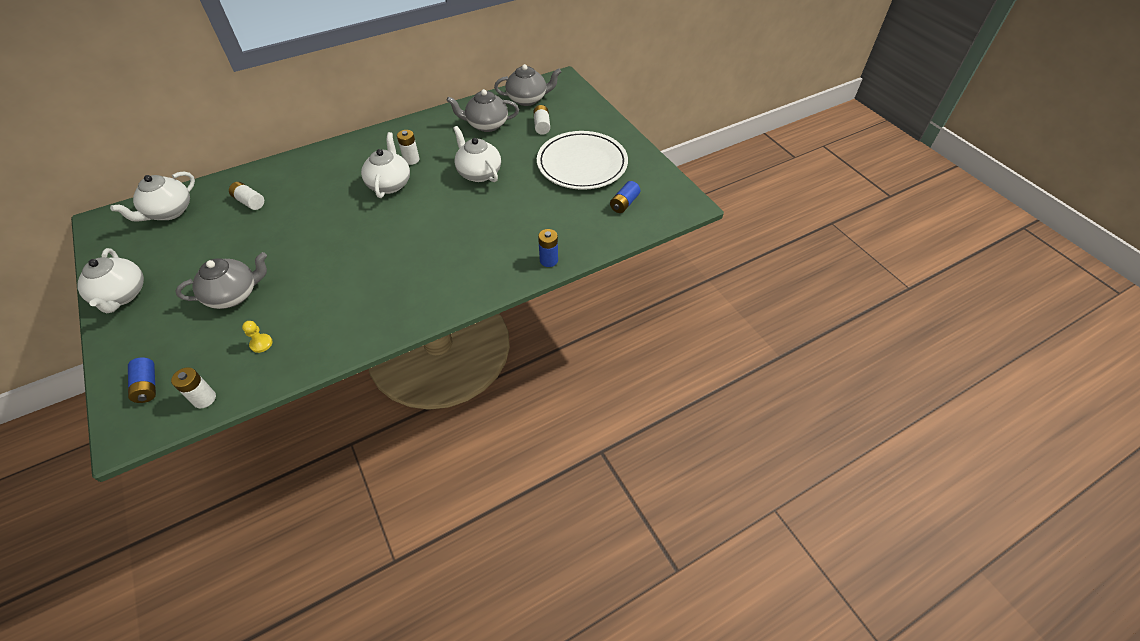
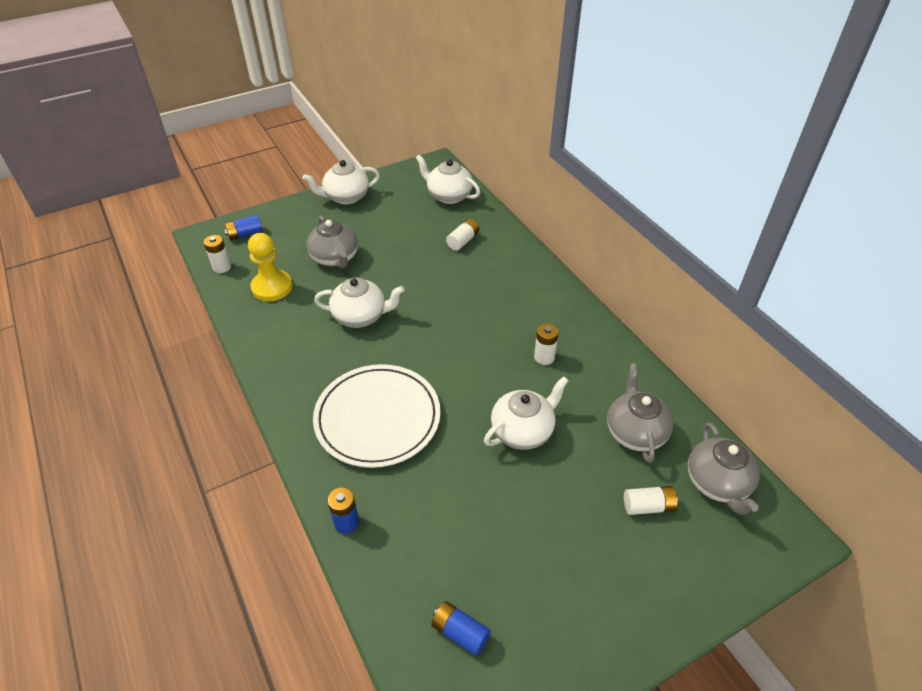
camera: 90 degrees right, 5 degrees down
(261, 344) = (272, 287): yellow pawn -> yellow pawn, size x2.10
(390, 184) = (495, 343): white teapot -> white teapot (360, 316)
(582, 164) = (556, 567): white plate -> white plate (377, 418)

